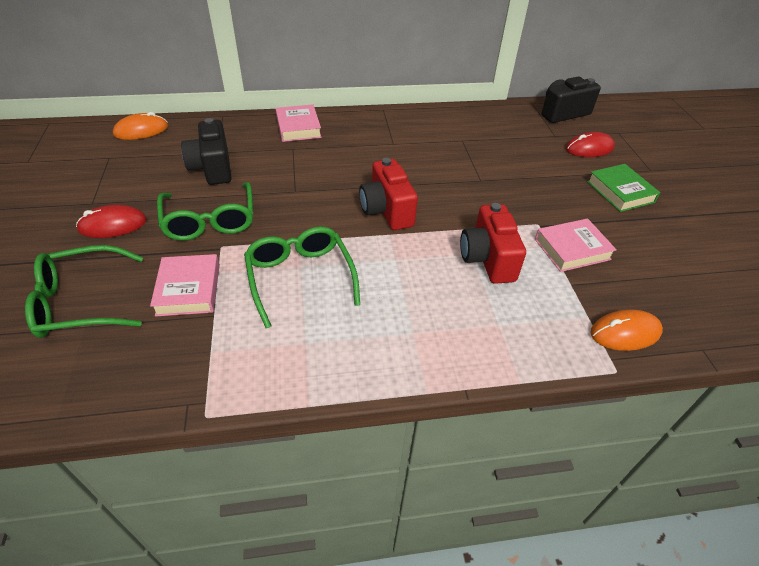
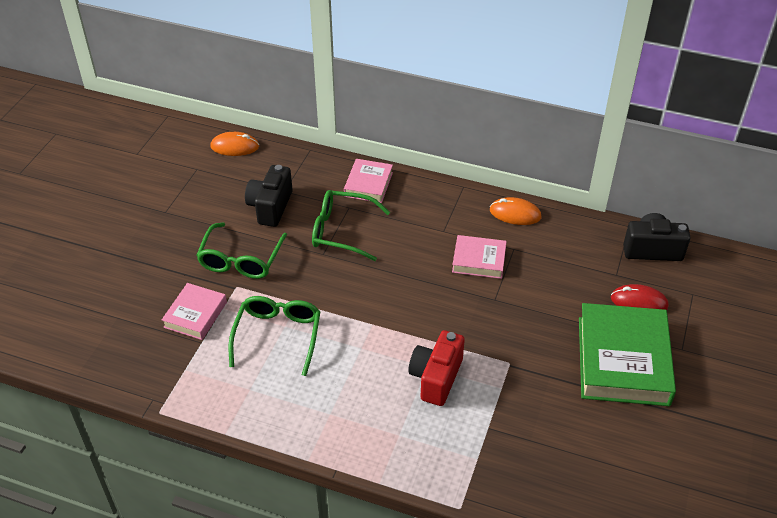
camera: 30 degrees right, 0 degrees up
(81, 302) = (123, 297): green glasses -> green glasses (342, 231)
(113, 225) = (170, 238): red mouse -> none
(386, 210) = (386, 300): red camera -> none
(572, 249) = (518, 398): pink book -> pink book (479, 260)
(620, 192) = (623, 360): green book -> green book, size x1.88
(625, 333) = (495, 484): orange mouse -> orange mouse (515, 214)

